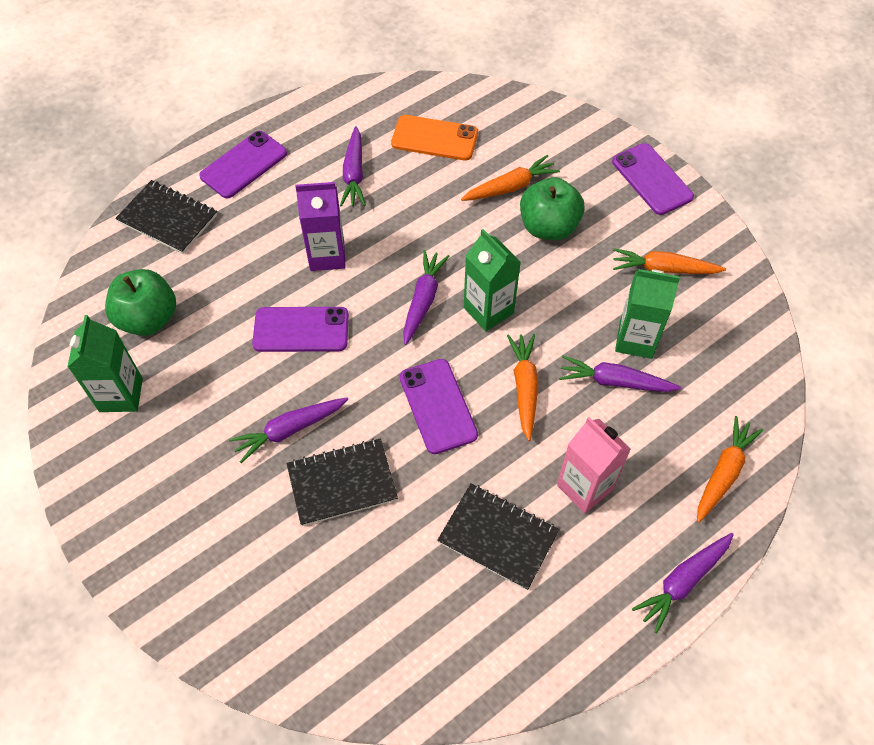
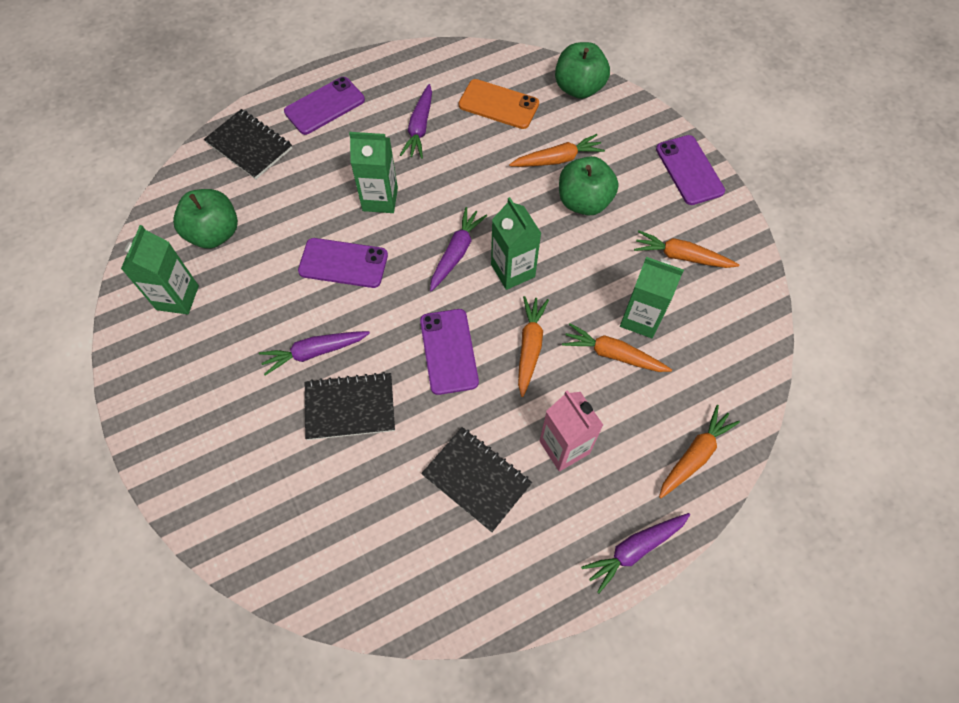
camera: 10 degrees right, 5 degrees up
(327, 256) = (380, 199): purple carton -> green carton
(517, 110) = (579, 88): none -> green apple
(615, 381) = (613, 354): purple carrot -> orange carrot

